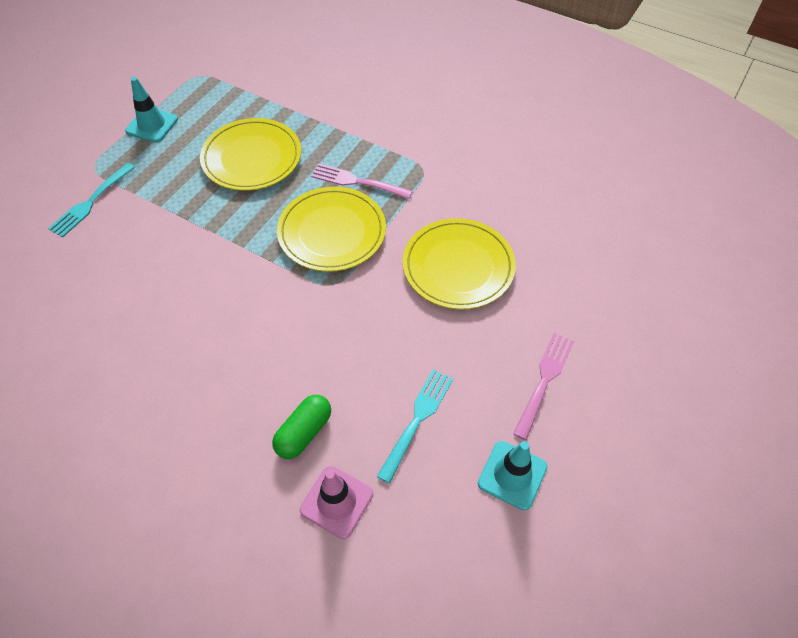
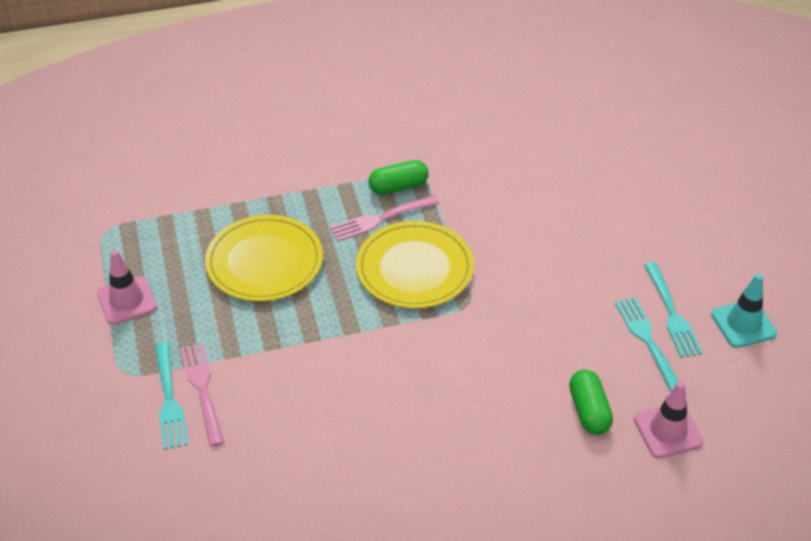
camera: 45 degrees left, 10 degrees down
(152, 125) = (126, 300): turquoise traffic cone -> pink traffic cone
(398, 168) = (398, 187): none -> green capsule
(458, 266) = (538, 224): yellow plate -> none
(466, 414) = (671, 313): none -> turquoise fork
(544, 381) = (689, 254): pink fork -> pink fork (203, 390)

